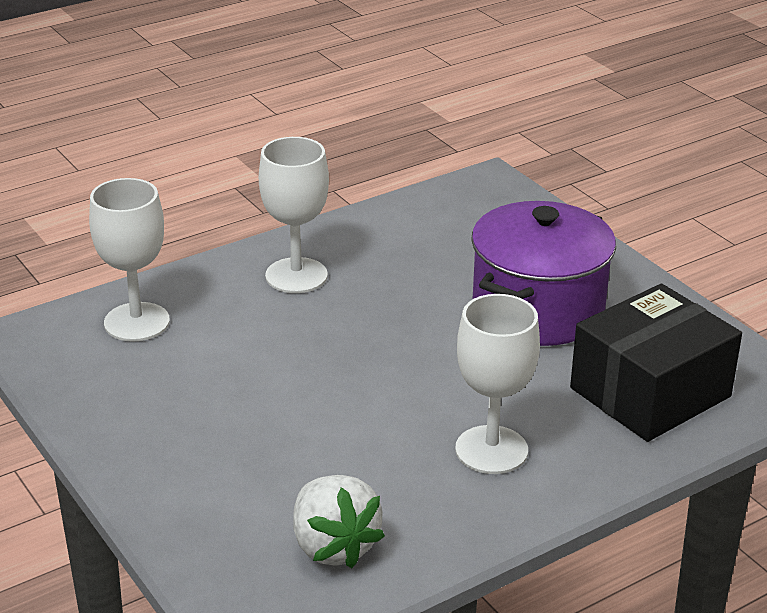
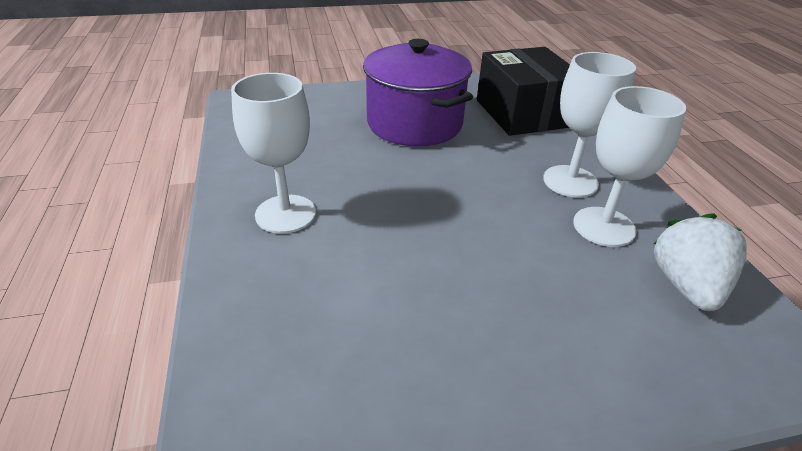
camera: 70 degrees left, 5 degrees up
(136, 322) = (280, 346): white goblet -> white goblet (604, 227)
(333, 546) = (686, 286): white strawberry -> white strawberry turned 75 degrees counterclockwise

